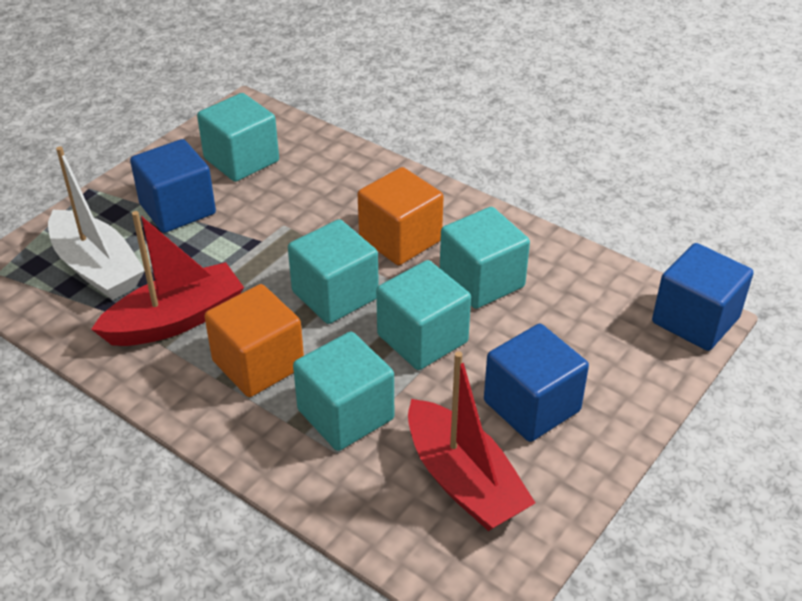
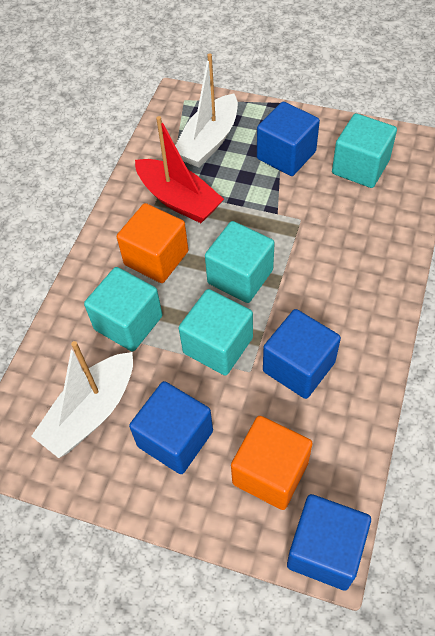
camera: 75 degrees right, 15 degrees up
(400, 239) = (321, 296): orange cube -> orange cube (270, 472)
(463, 481) = (91, 412): red boat -> white boat
(481, 281) = (299, 367): turquoise cube -> blue cube

